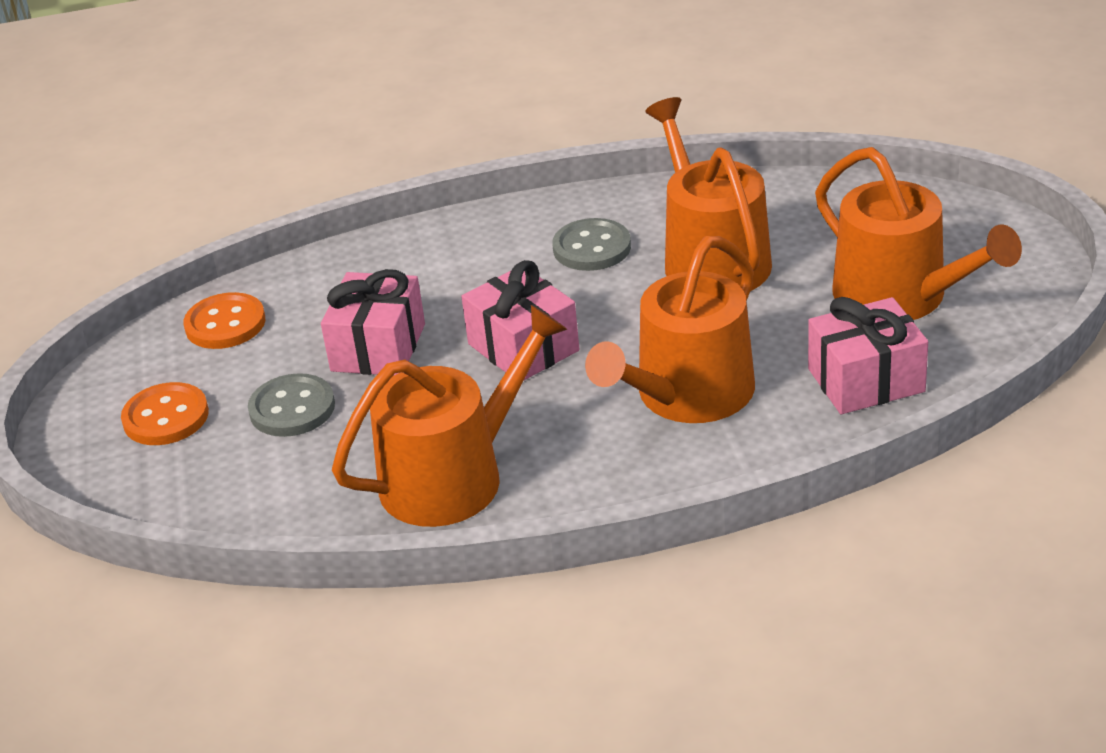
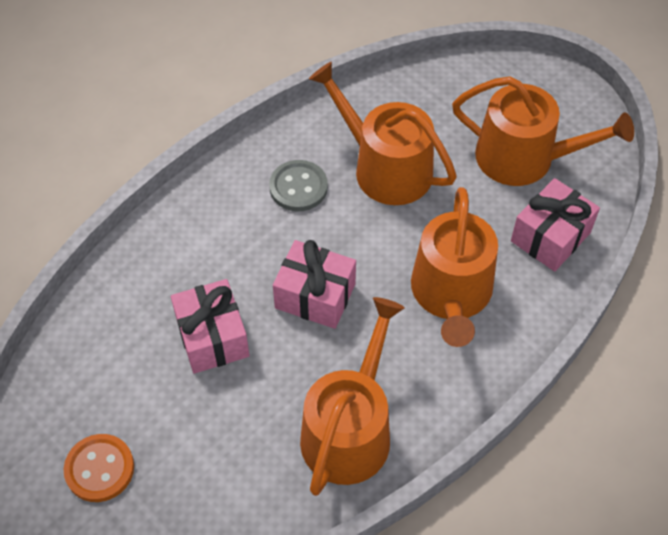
camera: 35 degrees left, 20 degrees up
(225, 324) = (78, 361): orange button -> none
(292, 408) = (190, 419): grey button -> none

